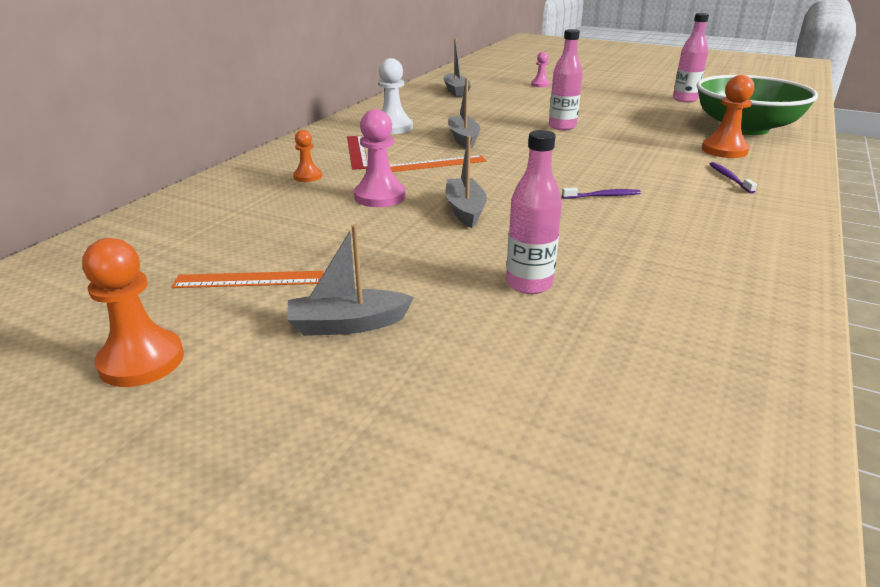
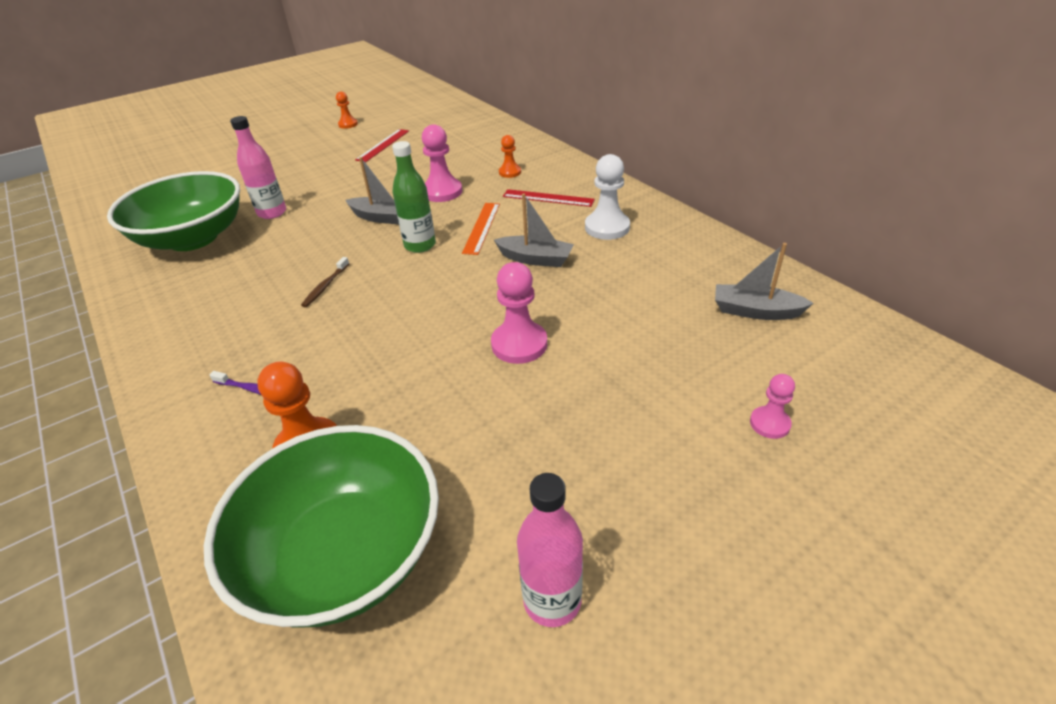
camera: 120 degrees right, 10 degrees up
(141, 361) = (348, 124): orange pawn -> orange pawn, size x0.58
(249, 280) = (383, 145): orange ruler -> red ruler
(347, 324) = (312, 162): grey boat -> none
(493, 179) = (420, 245): none -> green bottle
(562, 126) = (519, 344): pink bottle -> pink pawn
(603, 196) = (325, 286): purple toothbrush -> brown toothbrush
(654, 316) = (193, 238): none -> green bowl

